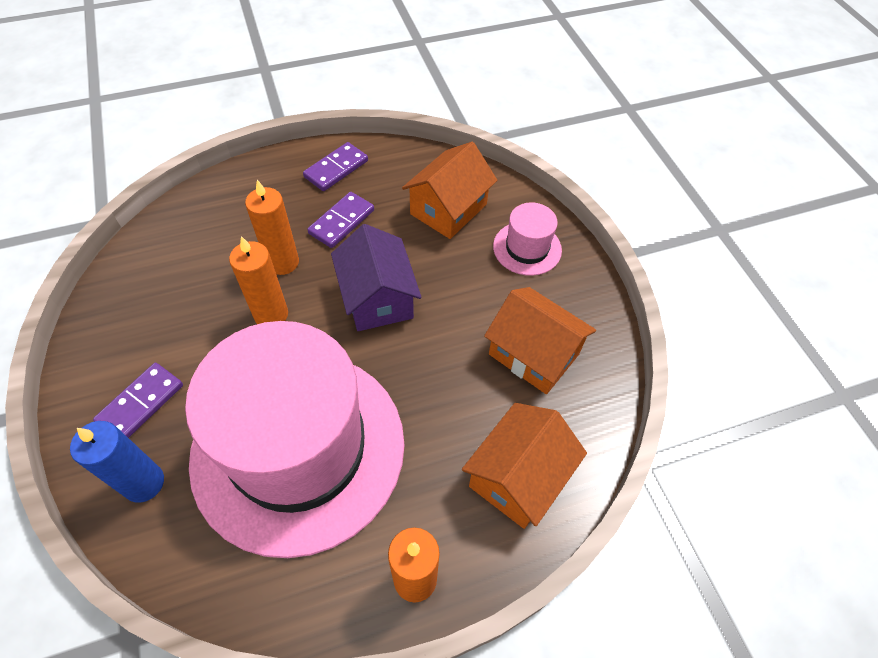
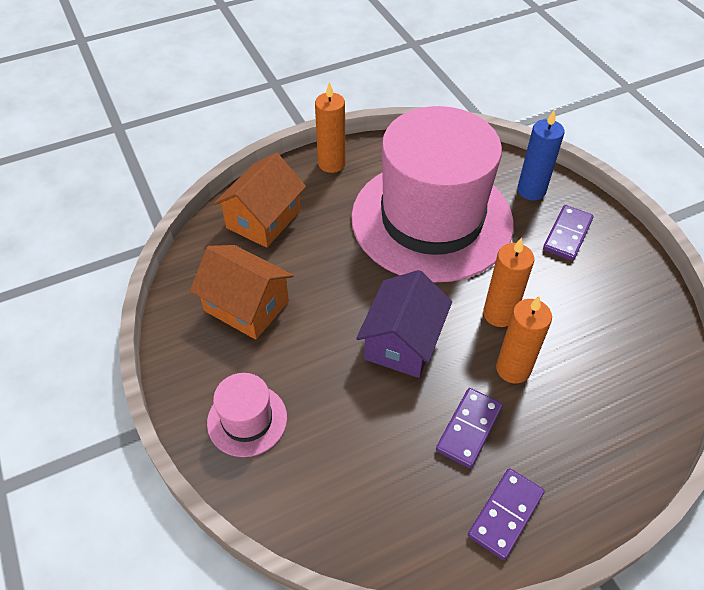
camera: 175 degrees right, 5 degrees down
(377, 298) = (402, 342): purple house -> purple house turned 45 degrees clockwise
(448, 209) = (344, 465): orange house -> none

